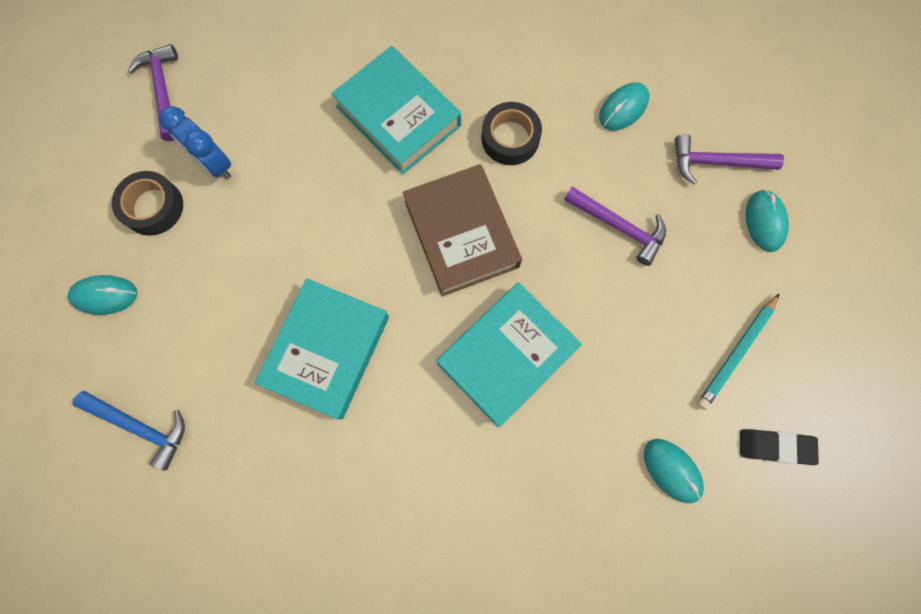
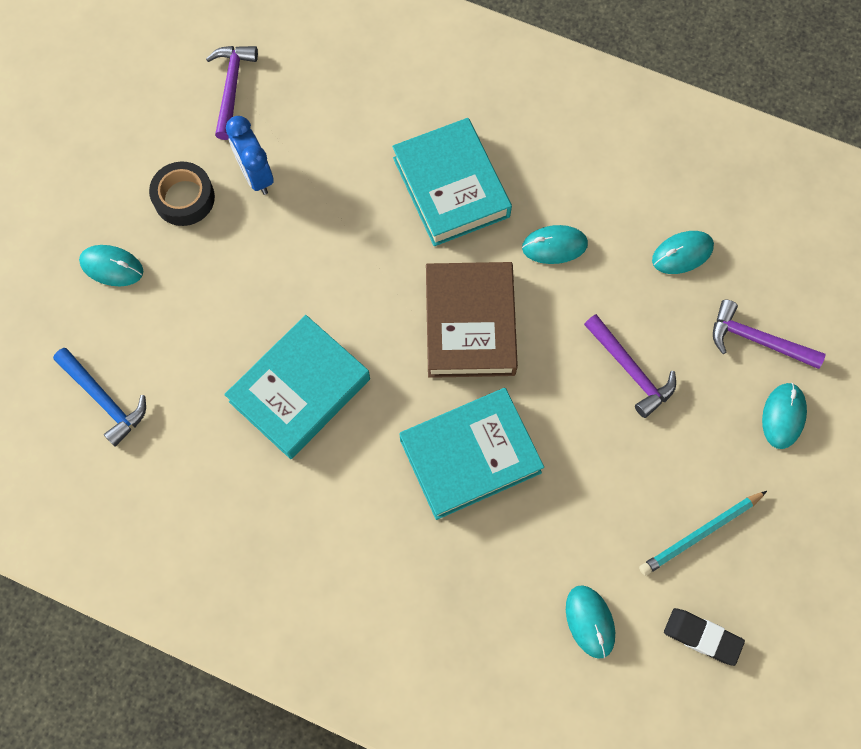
camera: 20 degrees right, 5 degrees down
(510, 138) = (554, 246): black tape -> turquoise mouse

